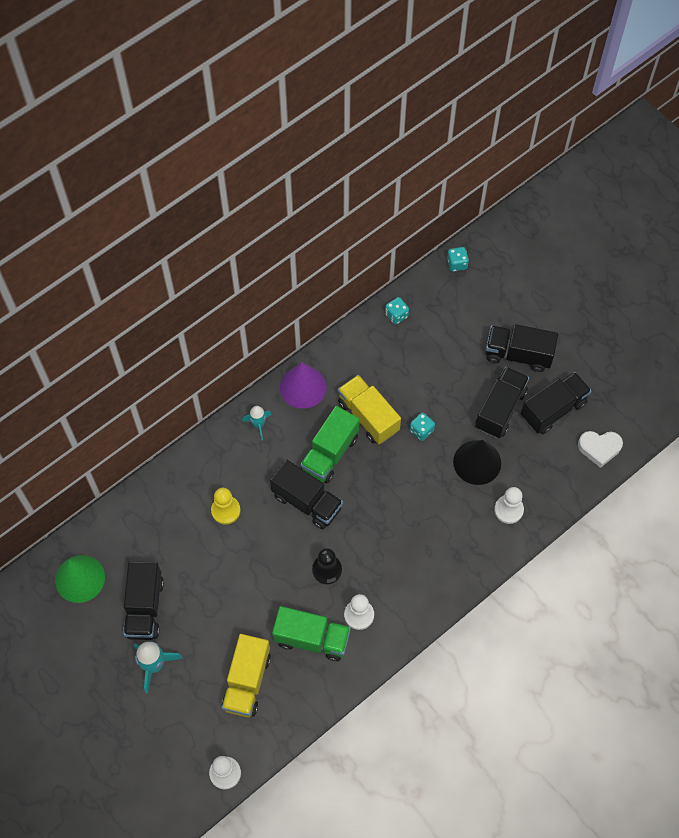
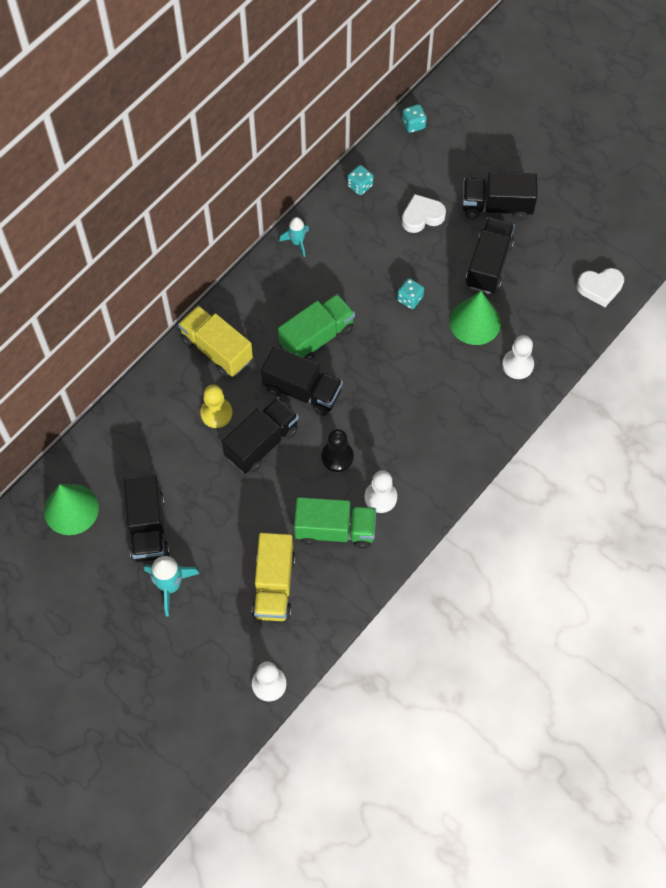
camera: 10 degrees left, 0 degrees up
(258, 424) = (234, 320): turquoise rocket -> turquoise rocket (297, 242)
(303, 387) = (274, 274): purple cone -> none
(330, 453) = (317, 337): green truck -> green truck turned 150 degrees counterclockwise
(368, 416) = (350, 293): yellow truck -> yellow truck (217, 350)
(447, 353) = (422, 216): none -> white heart
(477, 462) = (475, 322): black cone -> green cone
(553, 409) = (544, 256): black truck -> black truck (262, 443)

